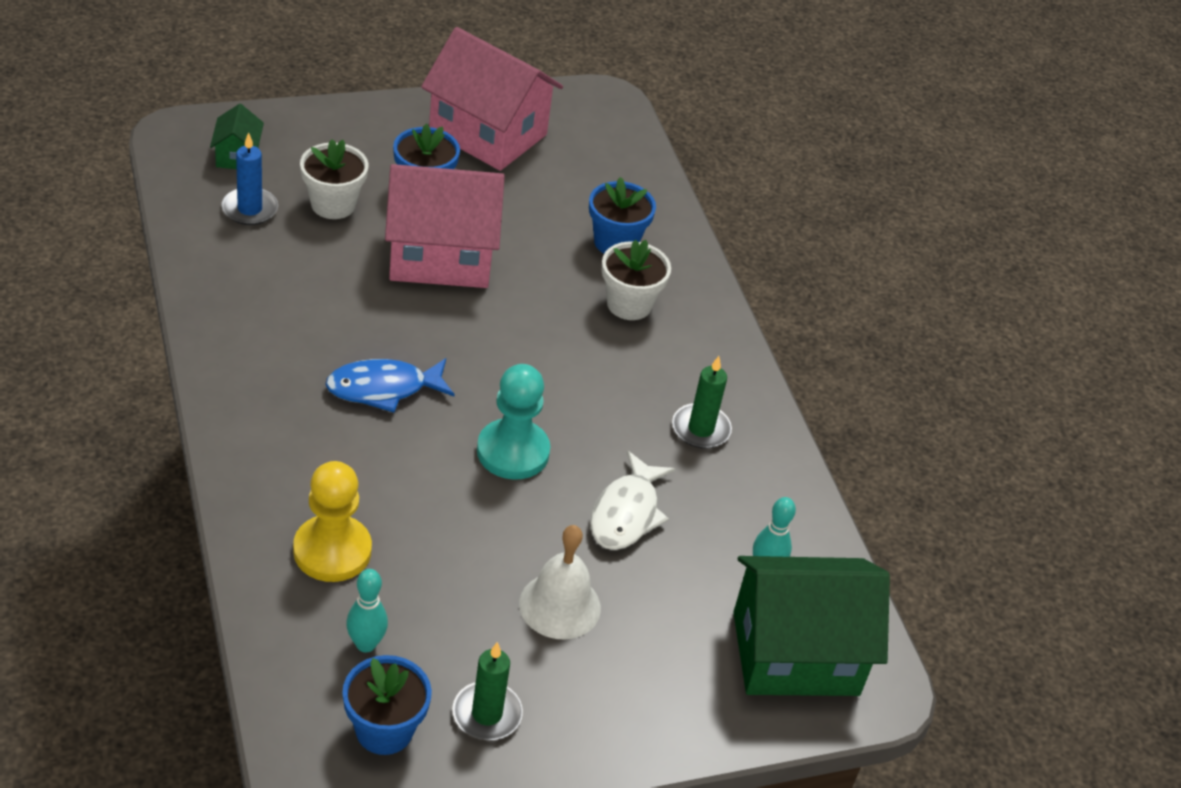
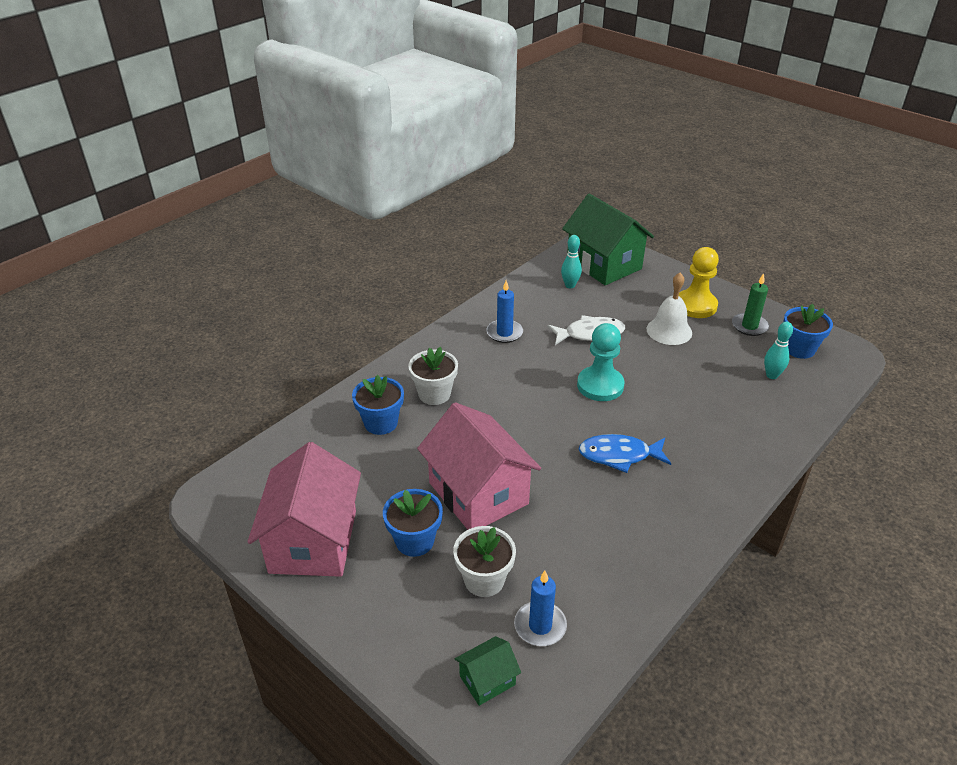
camera: 115 degrees left, 5 degrees down
(332, 551) = (743, 413): yellow pawn -> yellow pawn (695, 305)
(383, 388) = (619, 455): blue fish -> blue fish turned 135 degrees clockwise
(701, 429) = (504, 333): green candle -> blue candle

